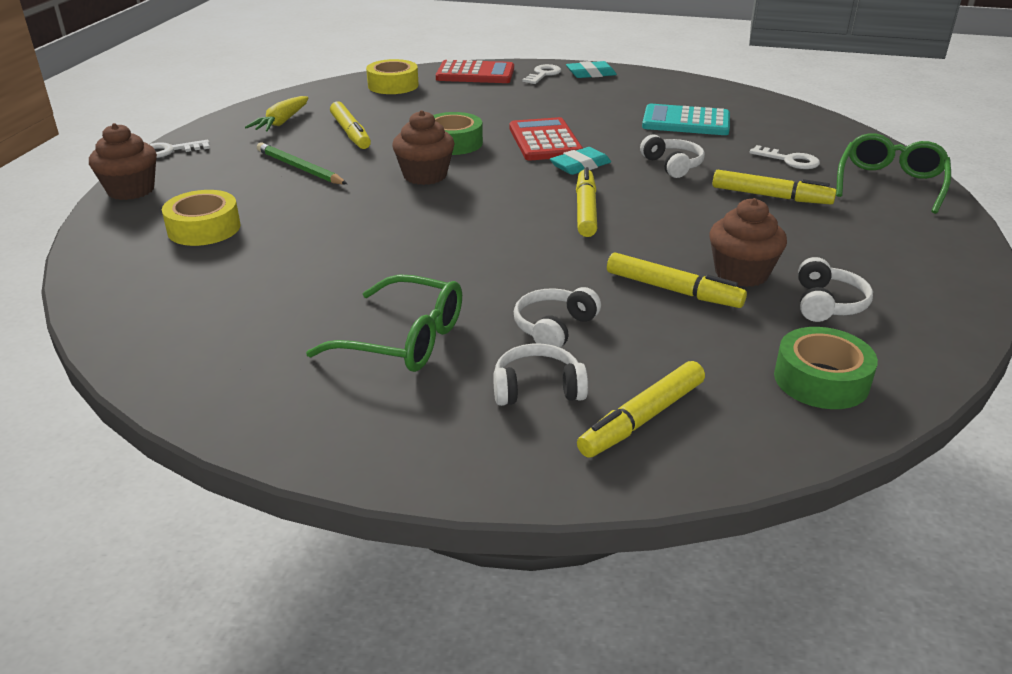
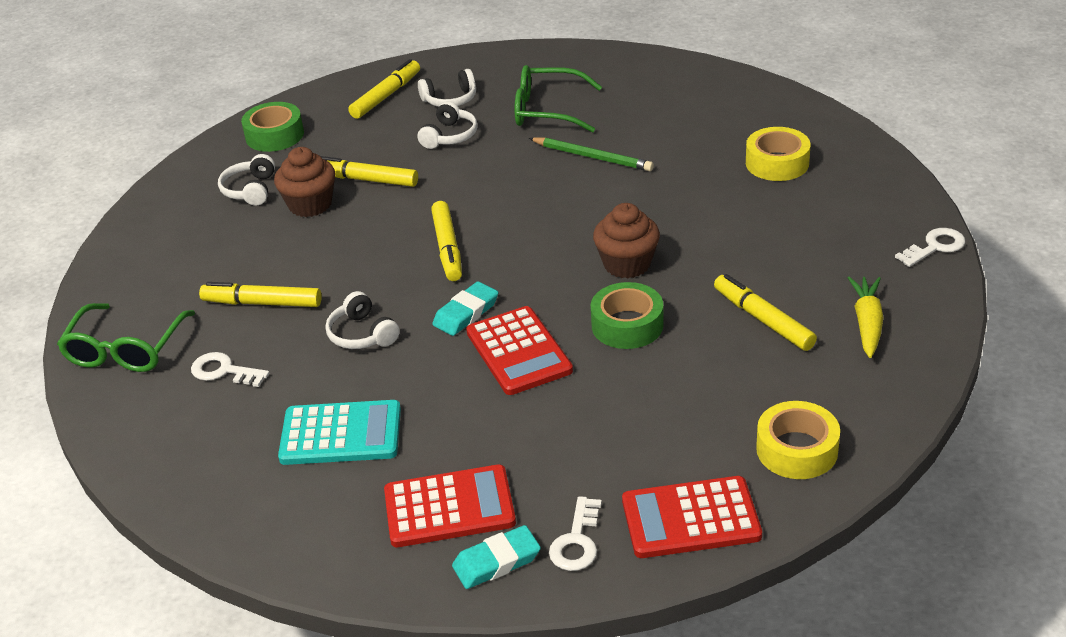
camera: 170 degrees right, 5 degrees up
(131, 190) = (897, 189): brown cupcake -> none
(300, 168) = (765, 249): green pencil -> green pencil (592, 157)
(614, 90) = (449, 507): none -> red calculator

